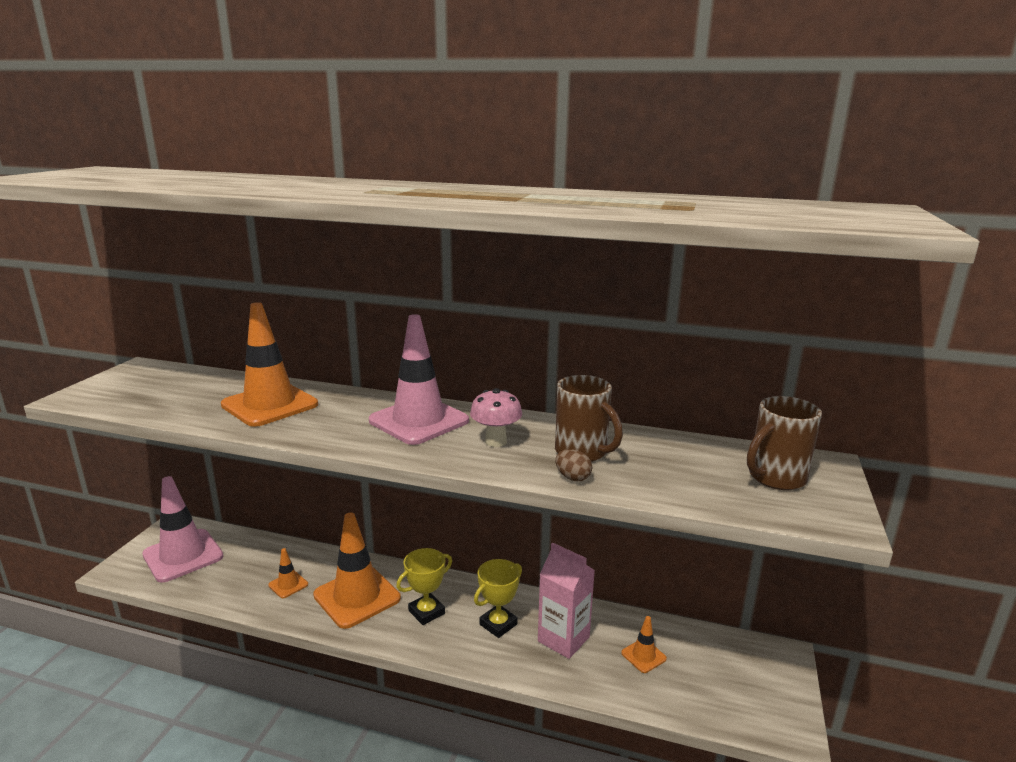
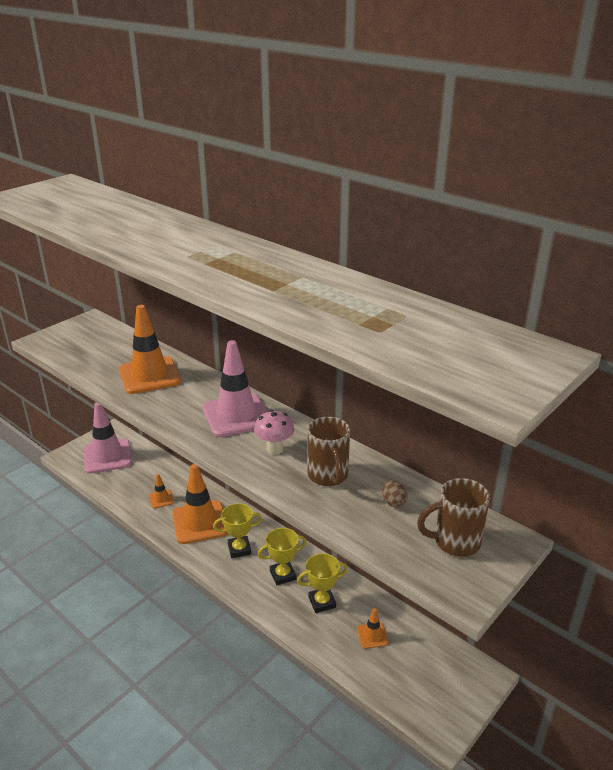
camera: 25 degrees right, 10 degrees up
(563, 639) = (322, 602): pink carton -> yellow trophy
(572, 478) = (302, 496): brown egg -> brown egg (393, 502)

